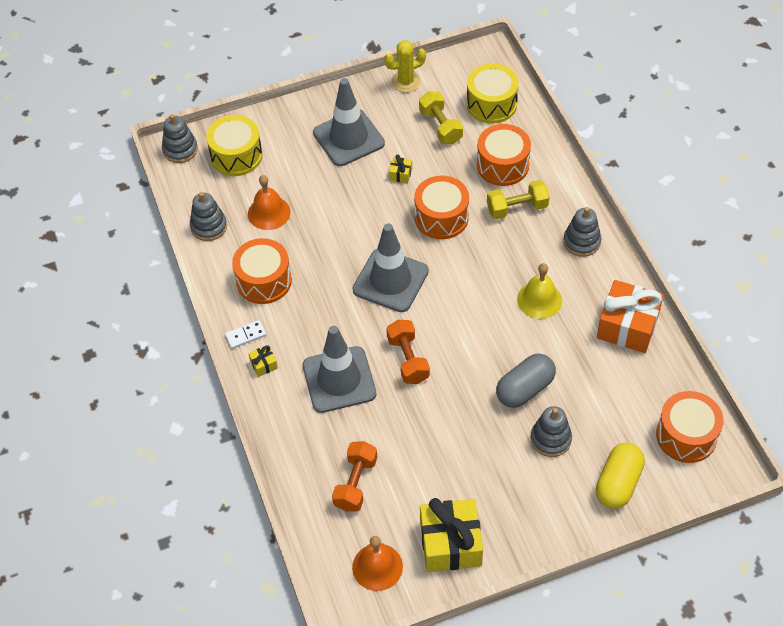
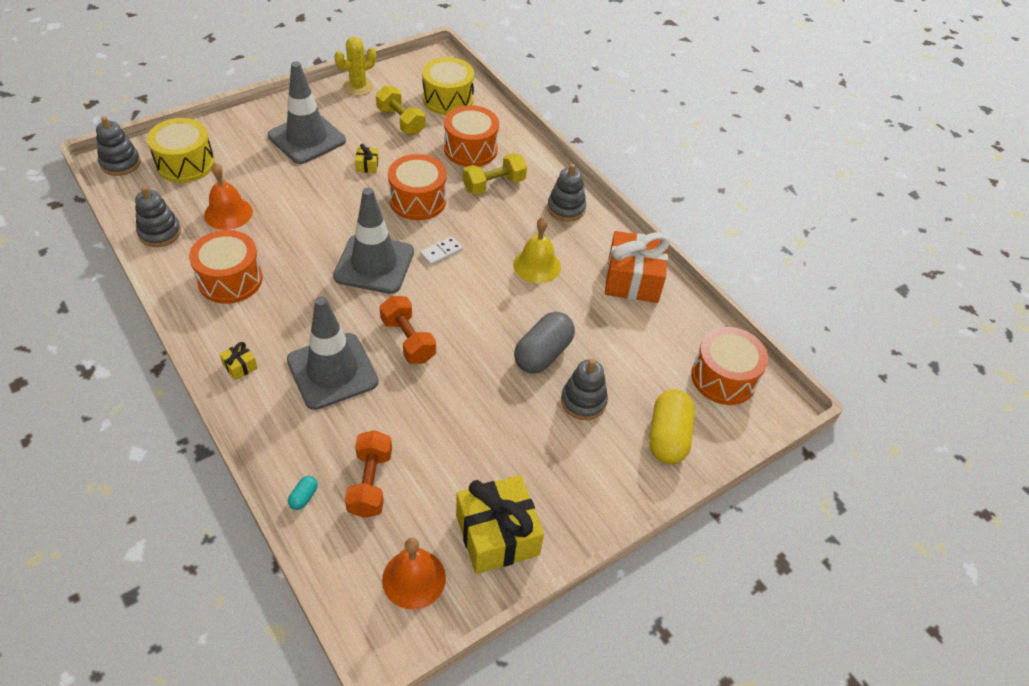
camera: 20 degrees left, 5 degrees down
(245, 335) = (214, 338): white domino -> white domino (441, 252)
(301, 486) = (304, 497): none -> turquoise capsule

